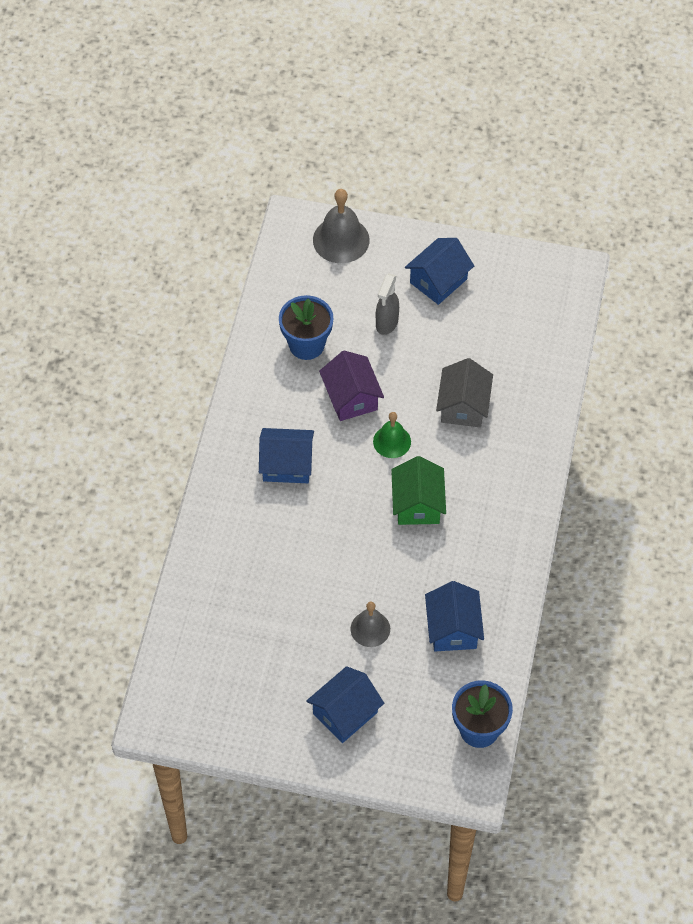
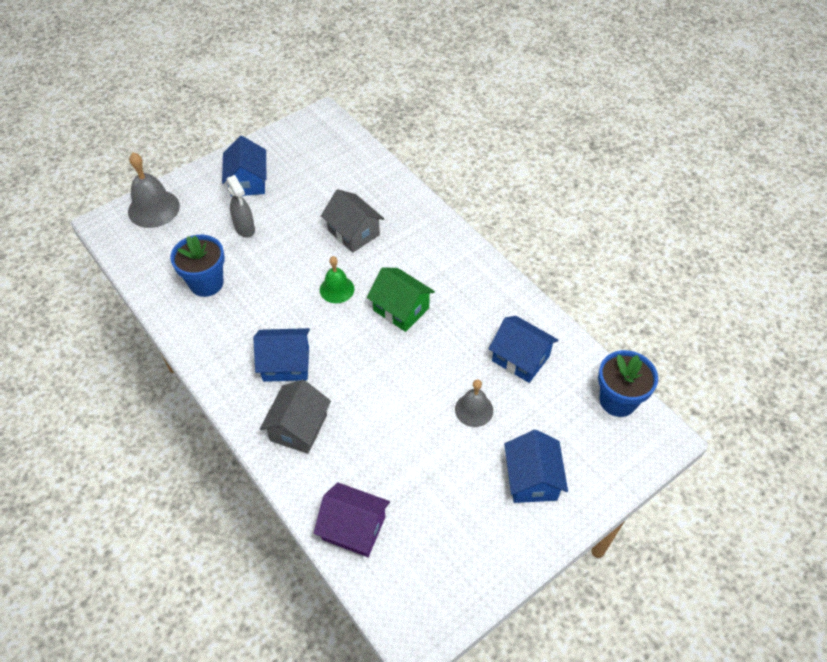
camera: 50 degrees left, 5 degrees down
(241, 519) = (298, 428): none -> grey house
(287, 464) = (286, 364): blue house -> blue house turned 45 degrees clockwise
(351, 397) = (277, 287): purple house -> purple house (354, 528)

